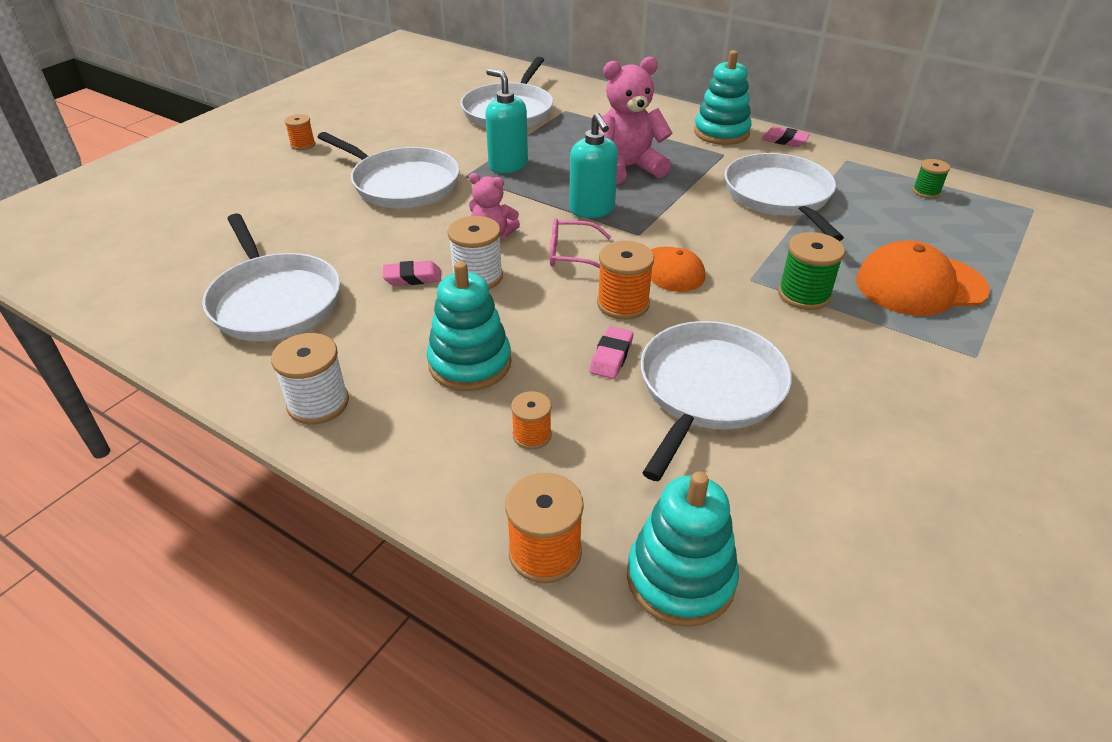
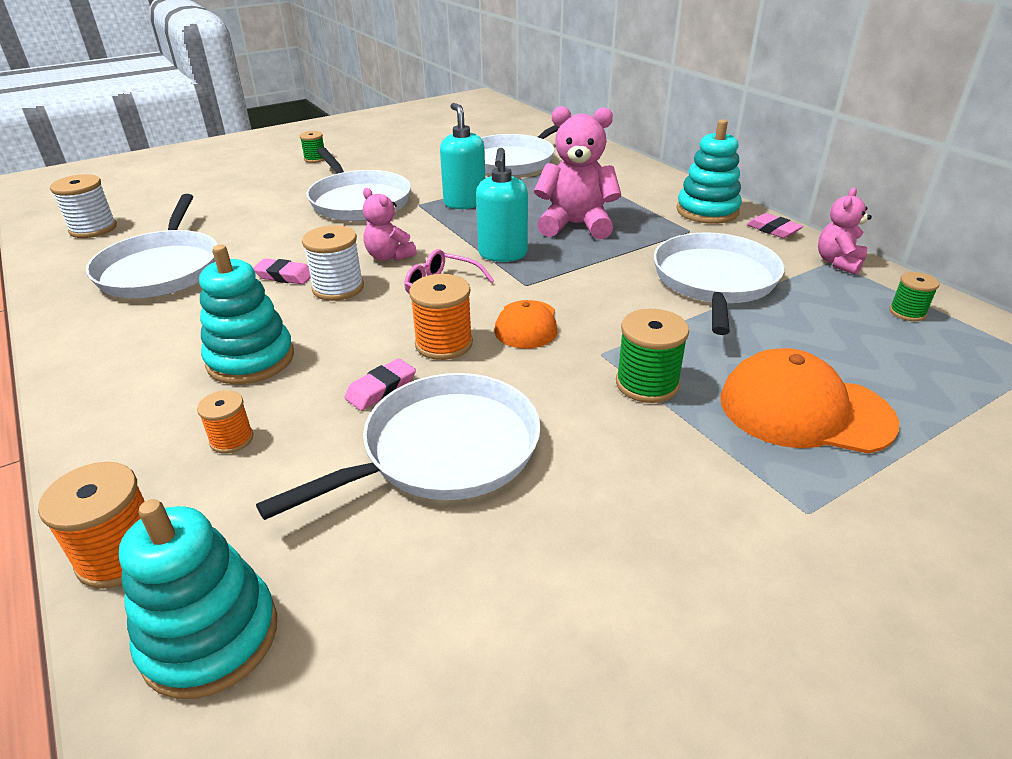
camera: 25 degrees right, 5 degrees down
(303, 144) = (315, 159): orange spool -> green spool
(318, 403) = (99, 357): white spool -> white spool (93, 229)
(852, 160) = (838, 263): none -> pink teddy bear

